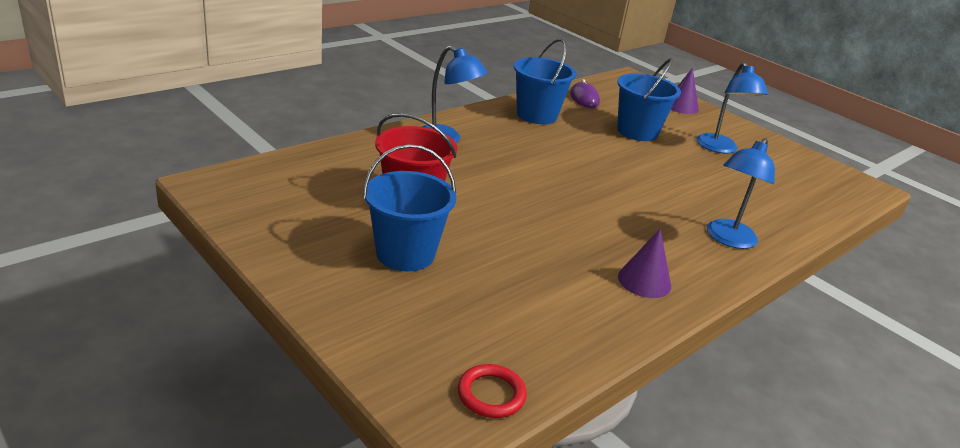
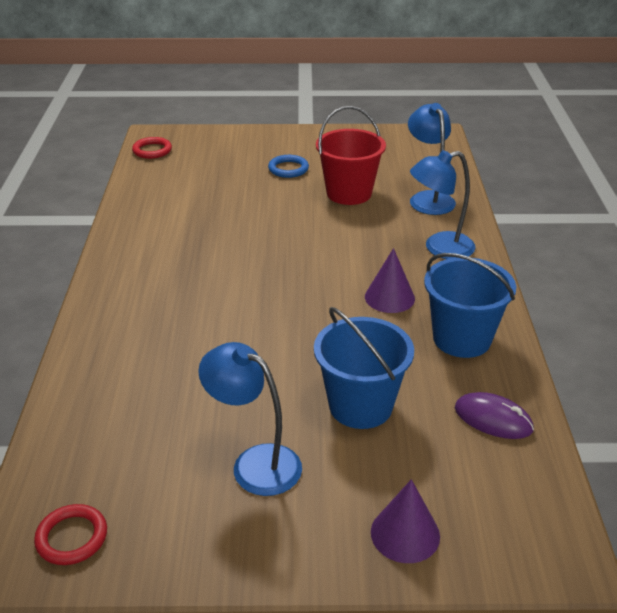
camera: 135 degrees right, 5 degrees up
(405, 254) = (288, 169): blue bucket -> blue ring
(644, 281) = (148, 241): purple cone -> purple cone (389, 297)
(727, 239) = (126, 318): blue lamp -> blue lamp (428, 198)
(837, 179) = (72, 537): none -> red ring

